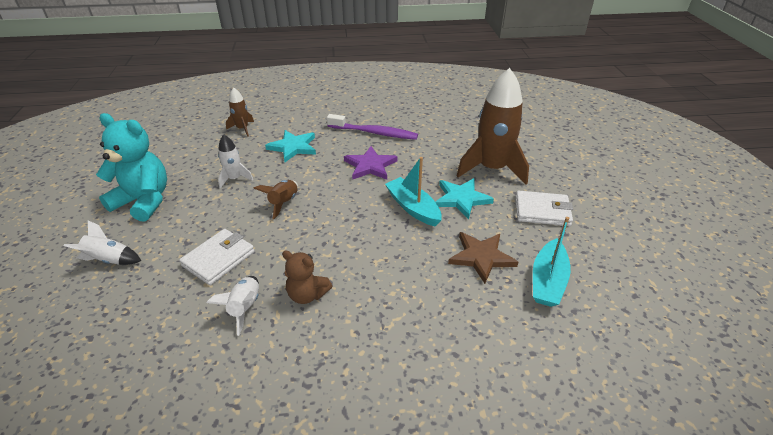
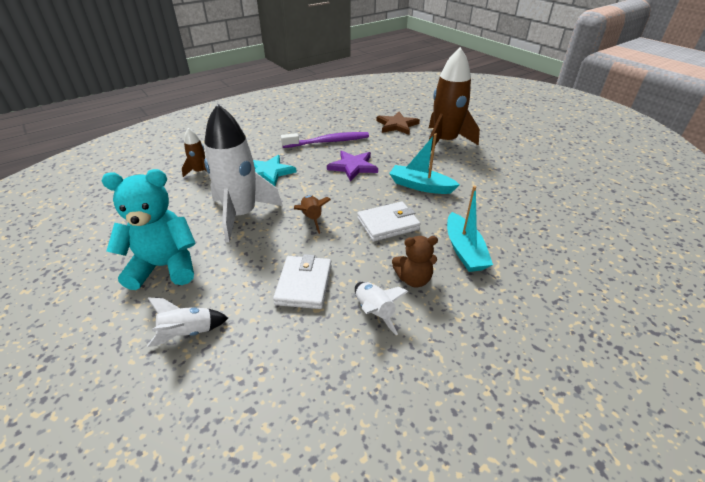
camera: 30 degrees left, 0 degrees up
(235, 179) = (241, 215): white rocket -> white rocket, size x2.10
(461, 199) = (447, 168): turquoise star -> none
(481, 257) = (504, 202): brown star -> brown star (397, 125)
(542, 211) = (507, 159): white wallet -> white wallet (388, 224)
(548, 281) = (559, 201): turquoise boat -> turquoise boat (464, 250)

